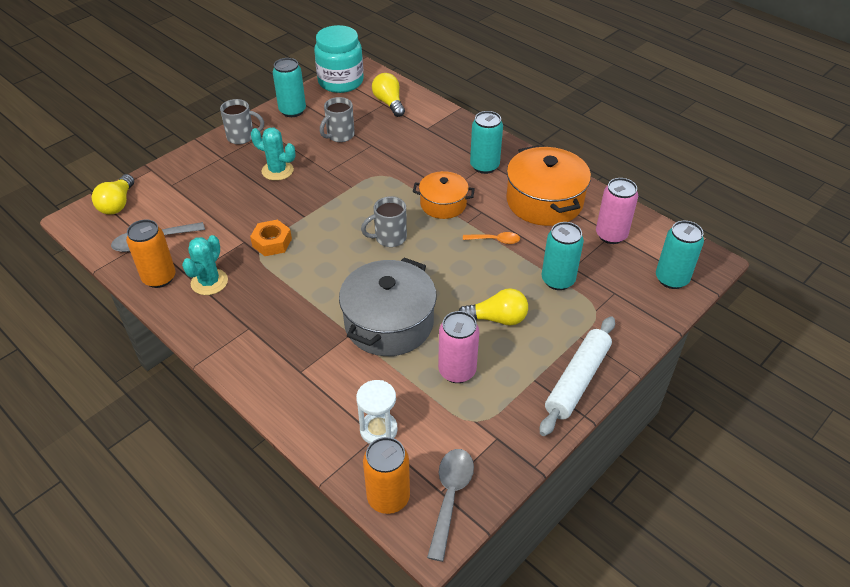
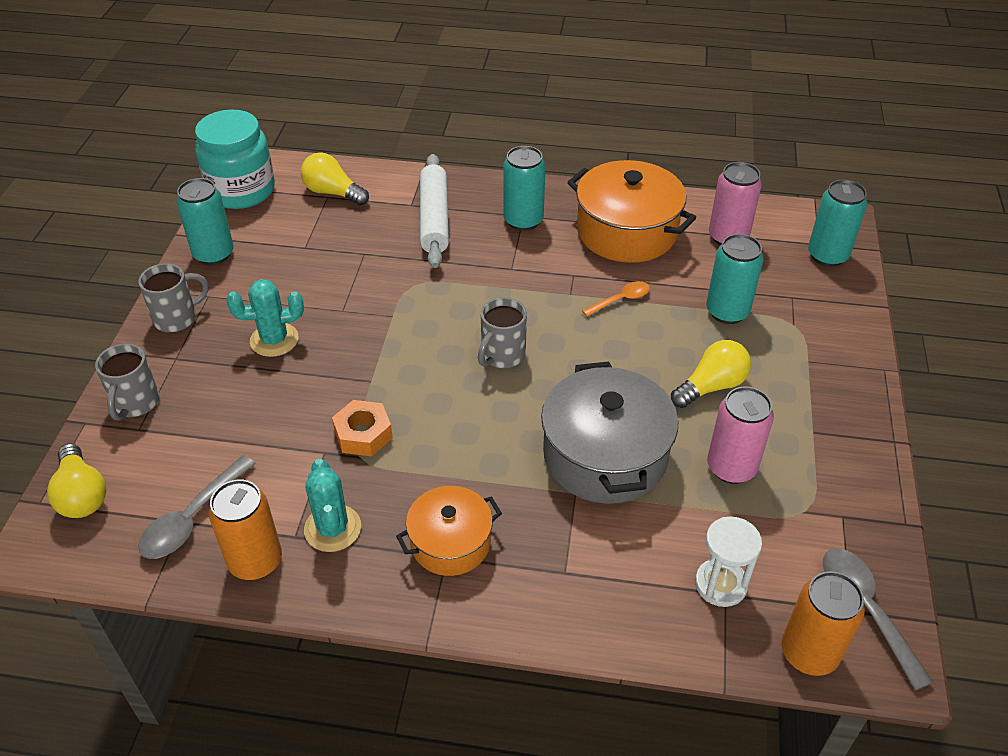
camera: 35 degrees left, 0 degrees up
(340, 135) = (311, 259): grey mug -> grey mug (135, 403)
(443, 204) = (522, 286): orange pot -> orange pot (450, 543)
(577, 380) = (852, 408): white rolling pin -> white rolling pin (434, 218)

